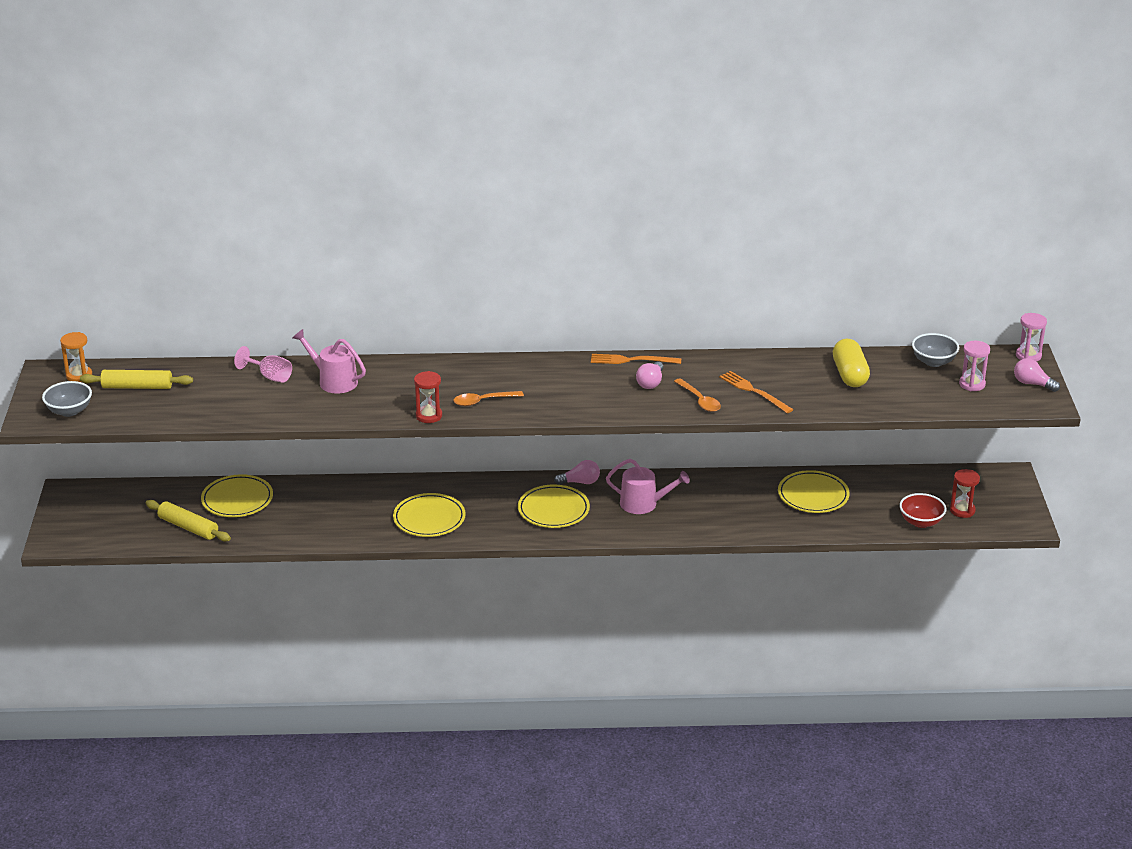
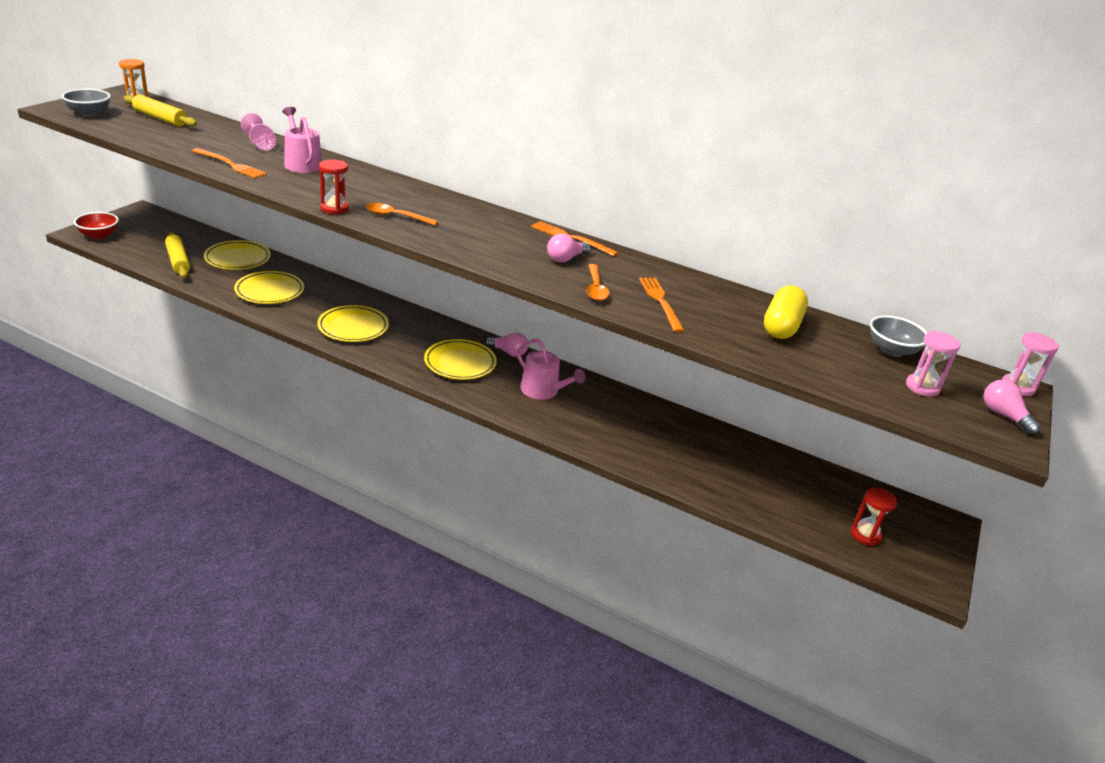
camera: 25 degrees right, 0 degrees up
(282, 410) = (230, 164): none -> orange fork
(813, 495) = (712, 452): yellow plate -> yellow plate (269, 291)
(921, 522) = (808, 526): red bowl -> red bowl (99, 235)

